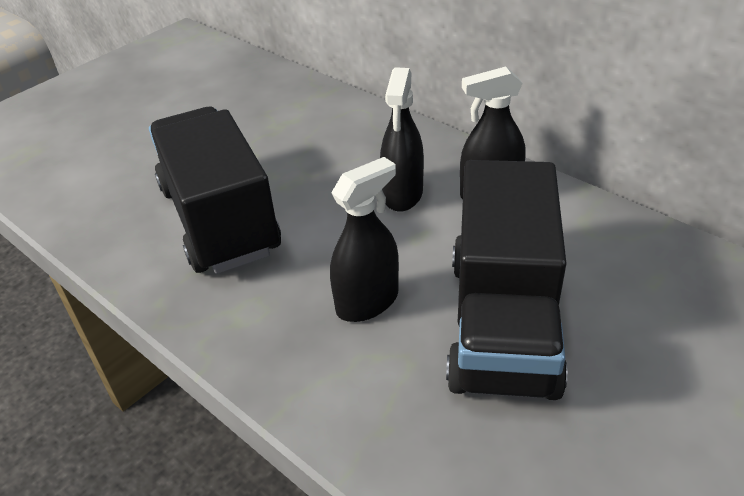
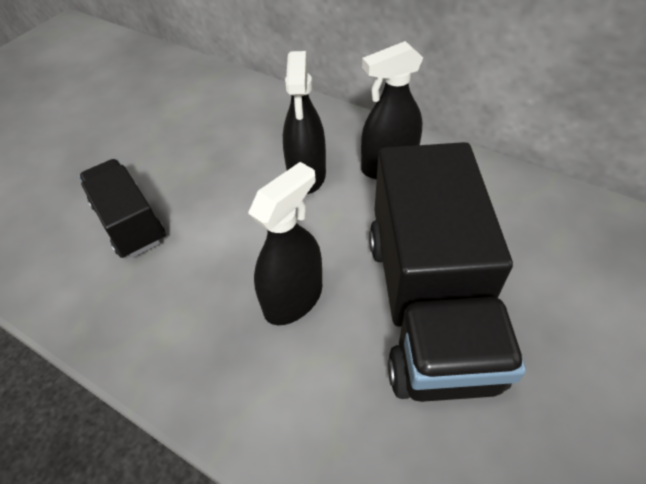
camera: 10 degrees left, 10 degrees up
(219, 219) = (130, 223): black truck -> black truck, size x0.56

